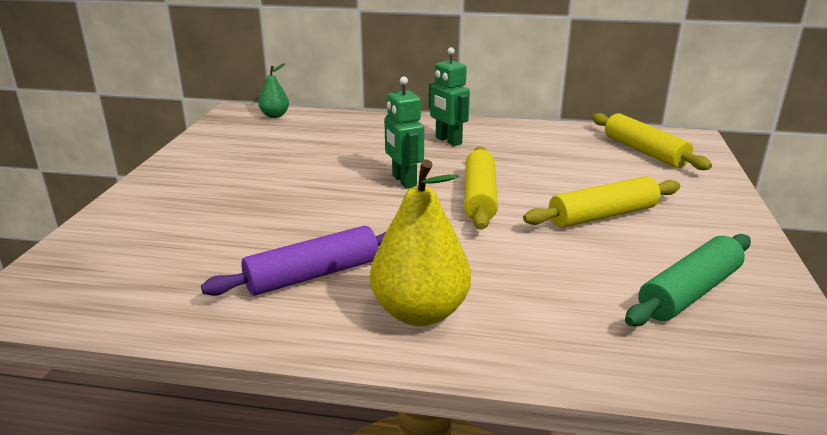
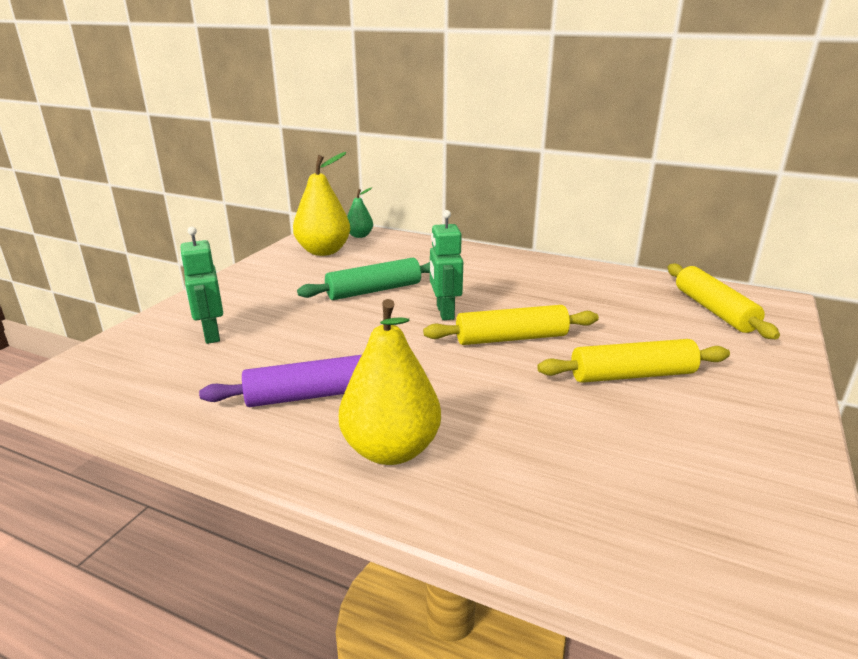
camera: 15 degrees right, 0 degrees up
(244, 135) = (323, 251): none -> yellow pear
(448, 141) = (509, 276): green robot -> green robot (211, 335)
(479, 197) = (511, 338): yellow rolling pin -> yellow rolling pin turned 60 degrees clockwise
(689, 292) = (689, 477): green rolling pin -> green rolling pin (374, 290)

